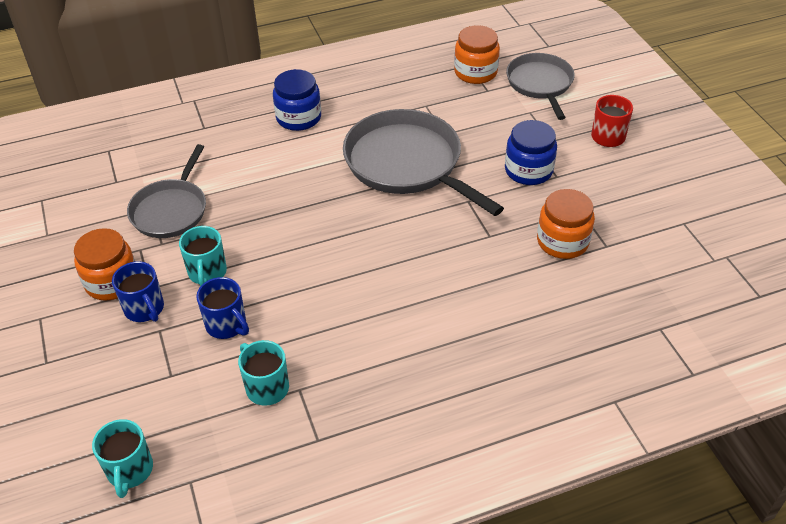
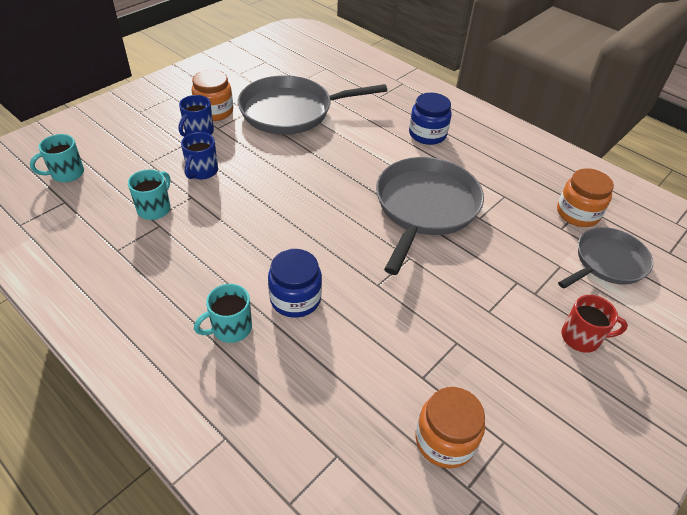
camera: 60 degrees right, 0 degrees up
(171, 210) = (291, 111): grey pan -> grey pan, size x1.59
(207, 273) = (244, 146): turquoise mug -> turquoise mug (230, 328)
(528, 170) = (480, 288): blue jar -> blue jar (295, 299)
(562, 241) = (405, 340): orange jar -> orange jar (445, 440)

